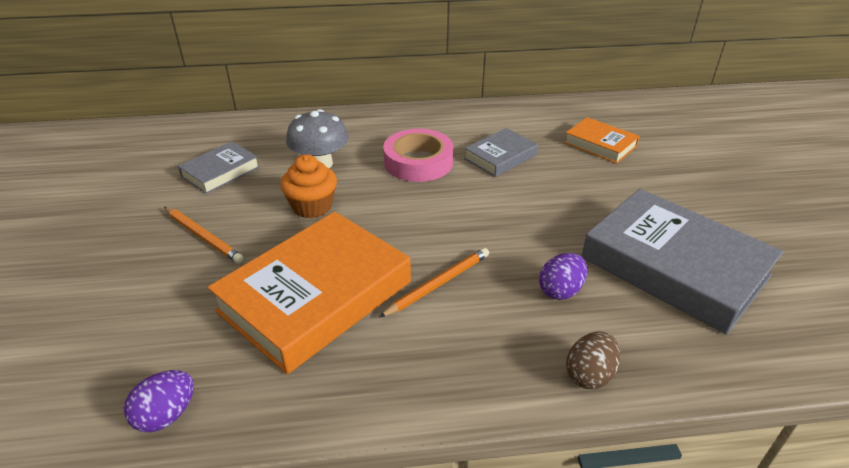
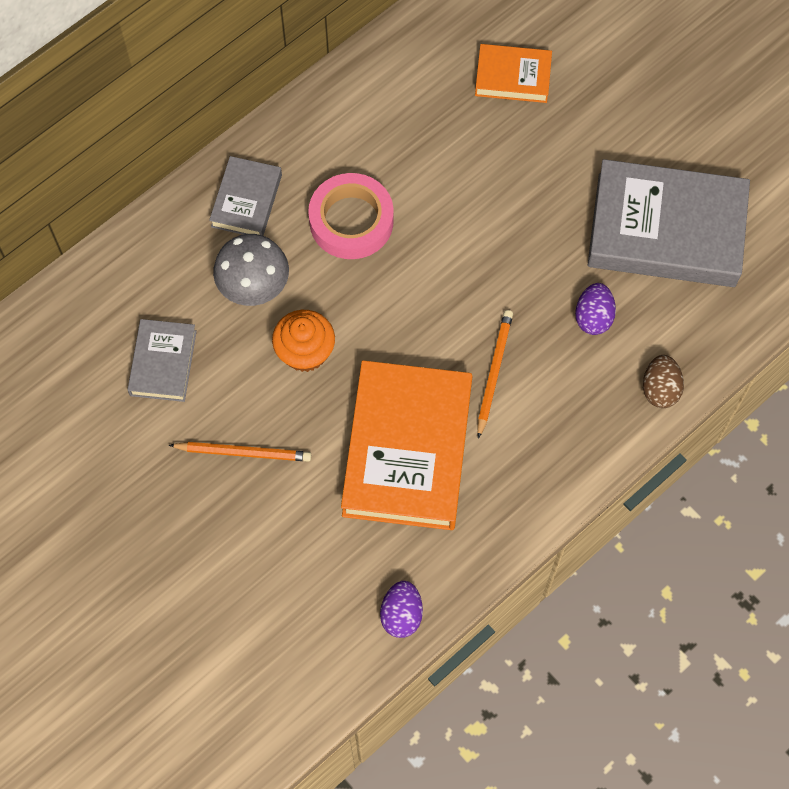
camera: 35 degrees left, 30 degrees up
(500, 157) = (427, 161): grey book -> grey book (247, 201)

